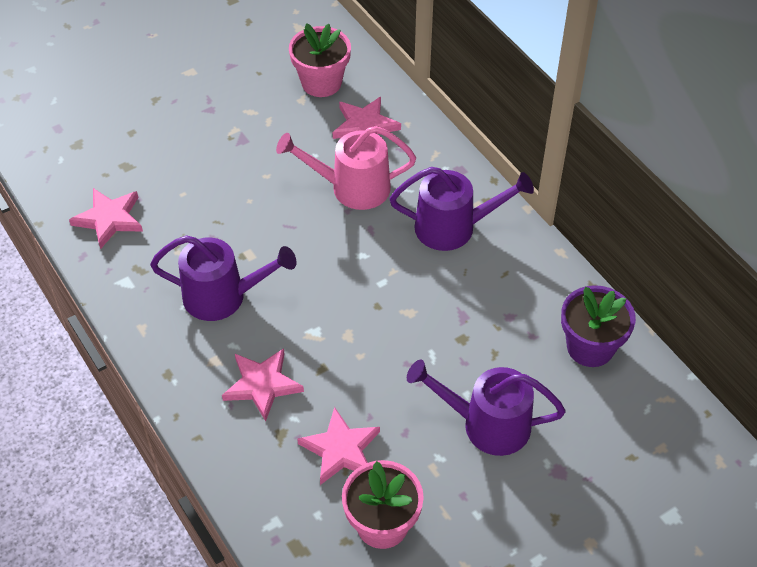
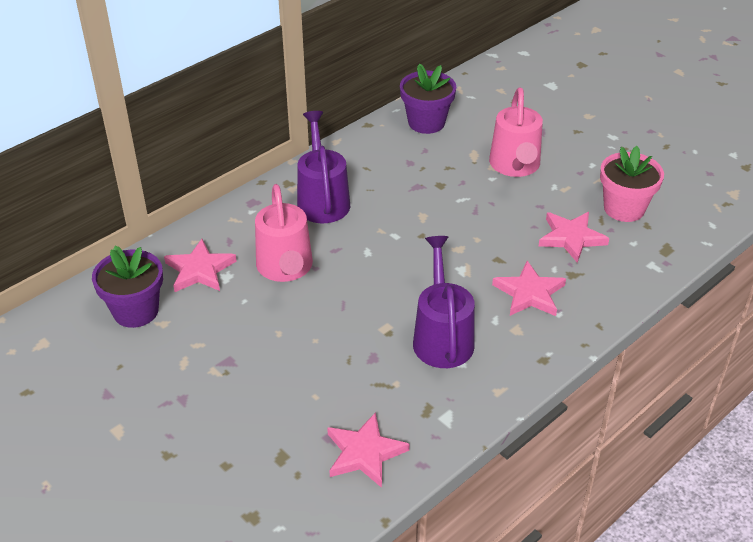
camera: 100 degrees left, 10 degrees down
(321, 82) = (136, 311): pink flower pot -> purple flower pot
(486, 424) = (515, 166): purple watering can -> pink watering can

